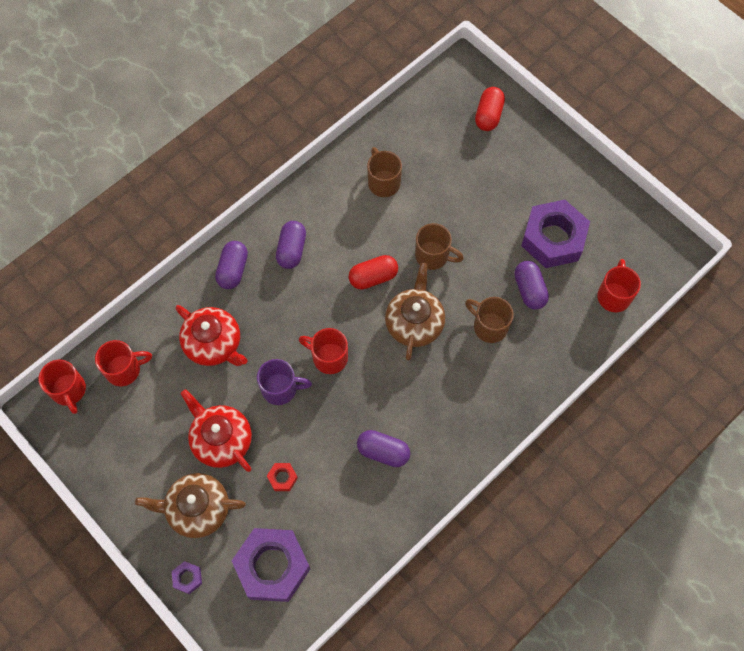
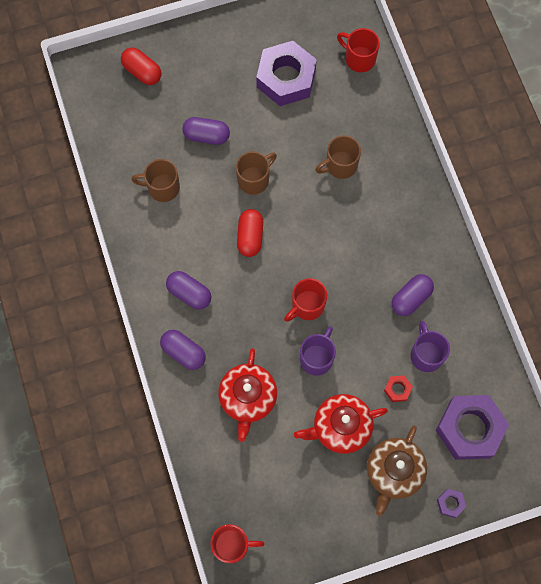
camera: 65 degrees left, 5 degrees up
(124, 369) = (235, 487): red mug -> none
(214, 344) = (248, 398): red teapot -> red teapot turned 120 degrees clockwise
(331, 491) = (426, 354): none -> purple mug
(414, 323) = (308, 222): brown teapot -> none
(529, 290) = (323, 119): purple capsule -> purple capsule (206, 136)

